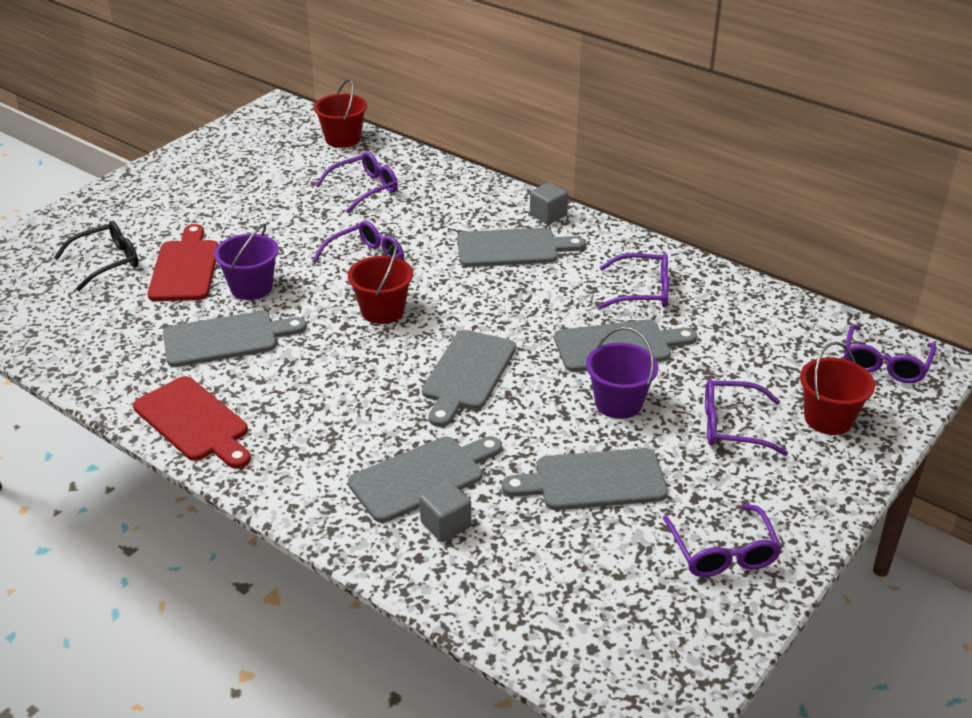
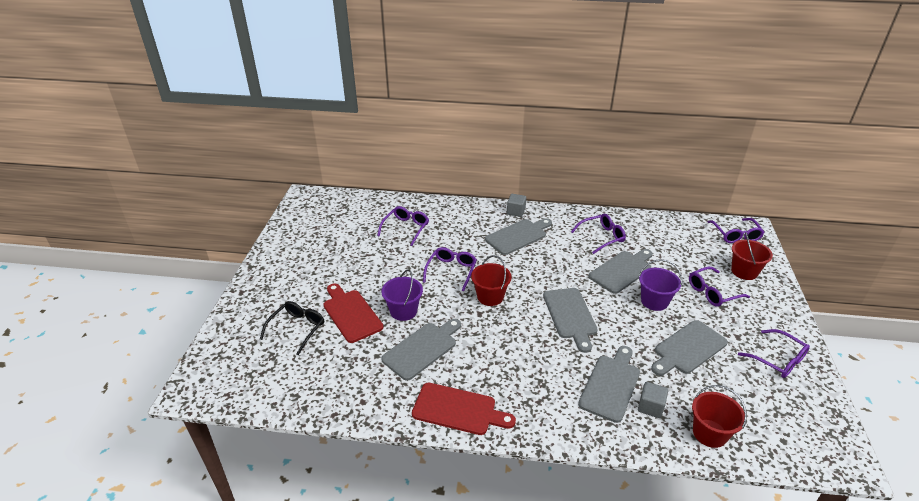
camera: 30 degrees left, 0 degrees up
(343, 139) = (363, 203): red bucket -> red bucket (709, 433)

